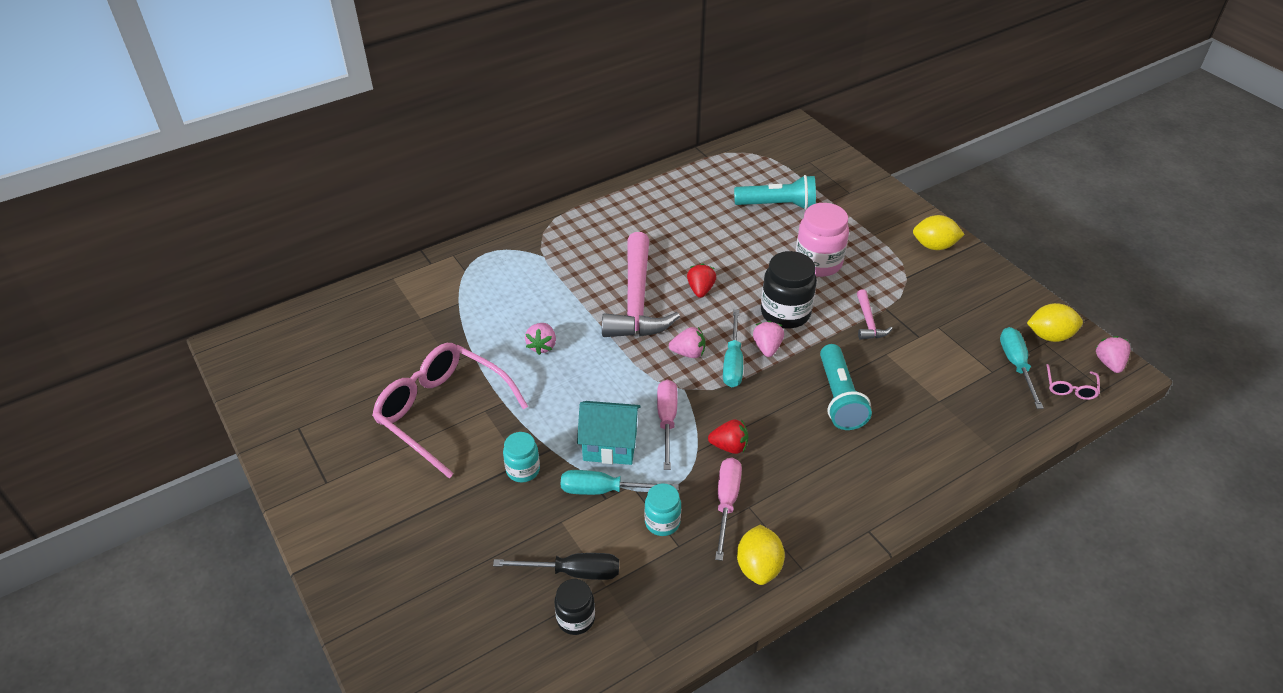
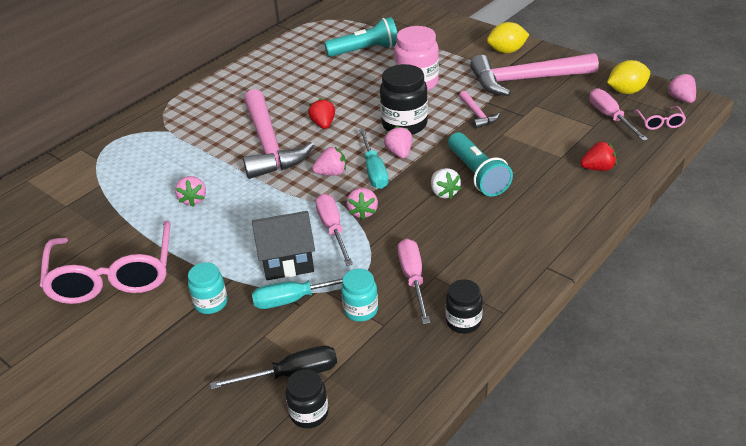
camera: 15 degrees left, 5 degrees down
(442, 412) = (113, 276): pink glasses -> pink glasses turned 120 degrees counterclockwise
(610, 446) = (287, 262): turquoise house -> black house
(704, 409) = (363, 212): none -> pink strawberry
(729, 446) = (397, 235): red strawberry -> red strawberry (598, 168)
(758, 567) = (463, 321): yellow lemon -> black jar
(795, 410) = (444, 193): none -> white strawberry
(940, 290) = (525, 80): none -> pink hammer
(1016, 365) = (610, 117): turquoise screwdriver -> pink screwdriver

